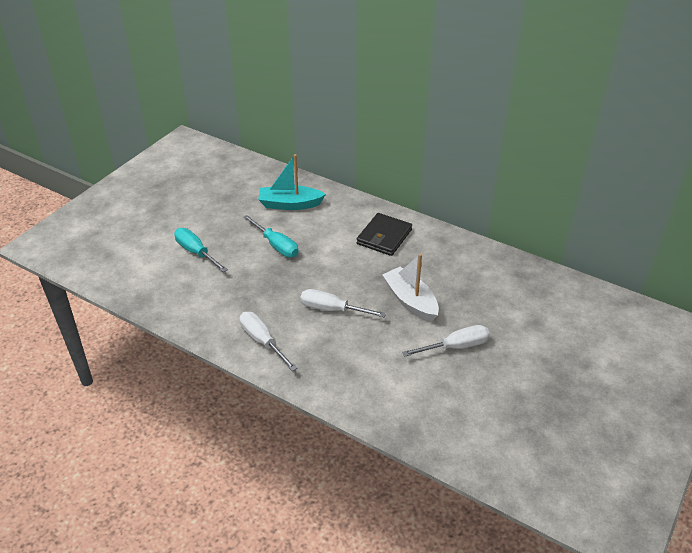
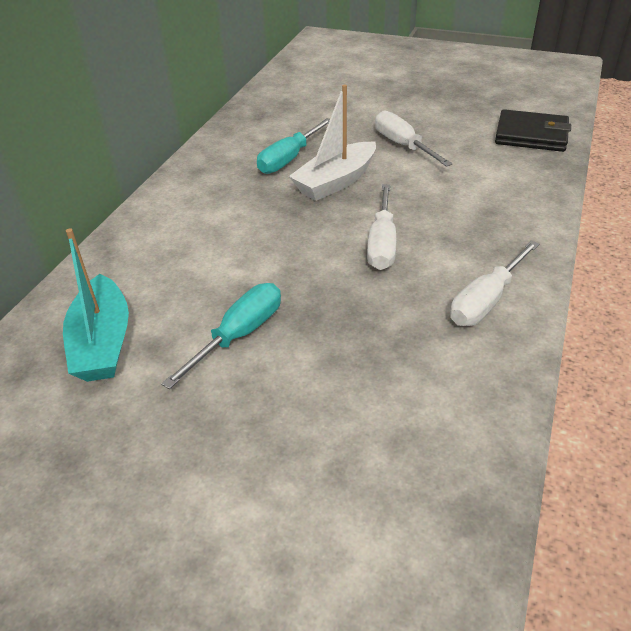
camera: 100 degrees left, 0 degrees up
(196, 252) = (285, 461): turquoise screwdriver -> turquoise screwdriver (288, 159)
(384, 237) = (197, 219): black wallet -> black wallet (531, 135)

